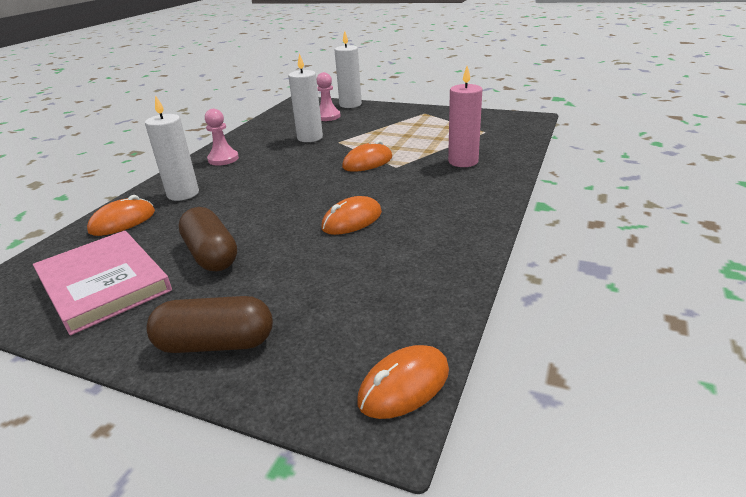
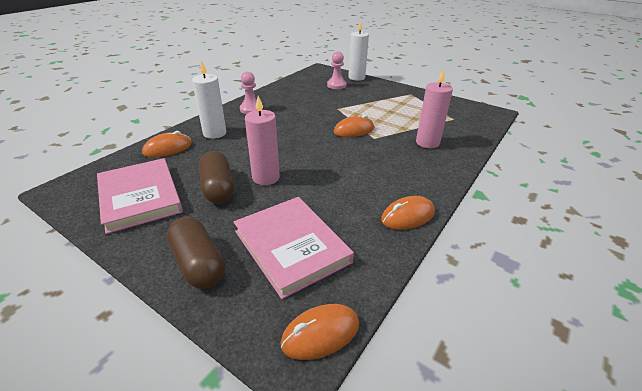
camera: 10 degrees right, 5 degrees up
(216, 344) = (198, 264): brown capsule -> brown capsule turned 45 degrees clockwise
(272, 232) = (266, 177): none -> pink candle
(310, 138) = (318, 101): white candle -> none
(333, 301) = (291, 246): none -> pink book
(352, 220) = (326, 179): orange mouse -> orange mouse (407, 216)

